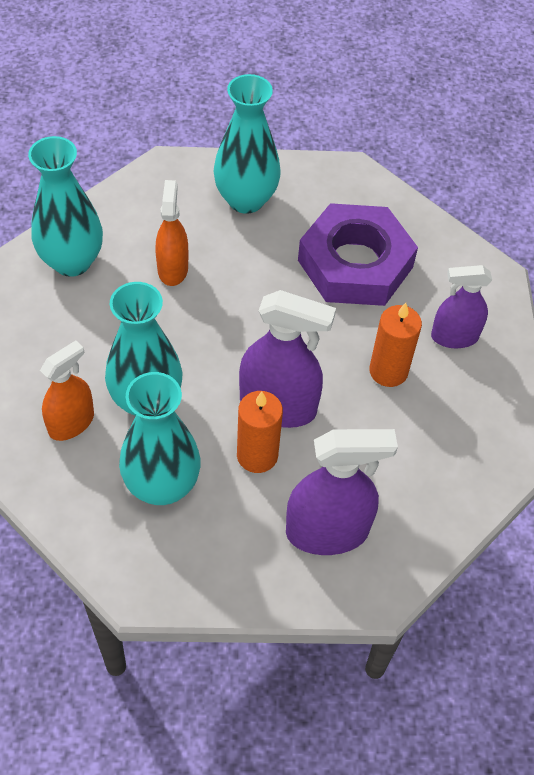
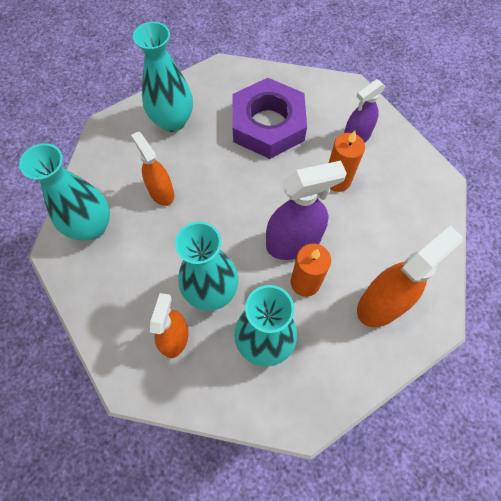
camera: 30 degrees left, 10 degrees up
(327, 531) = (381, 304): purple spray bottle -> orange spray bottle

